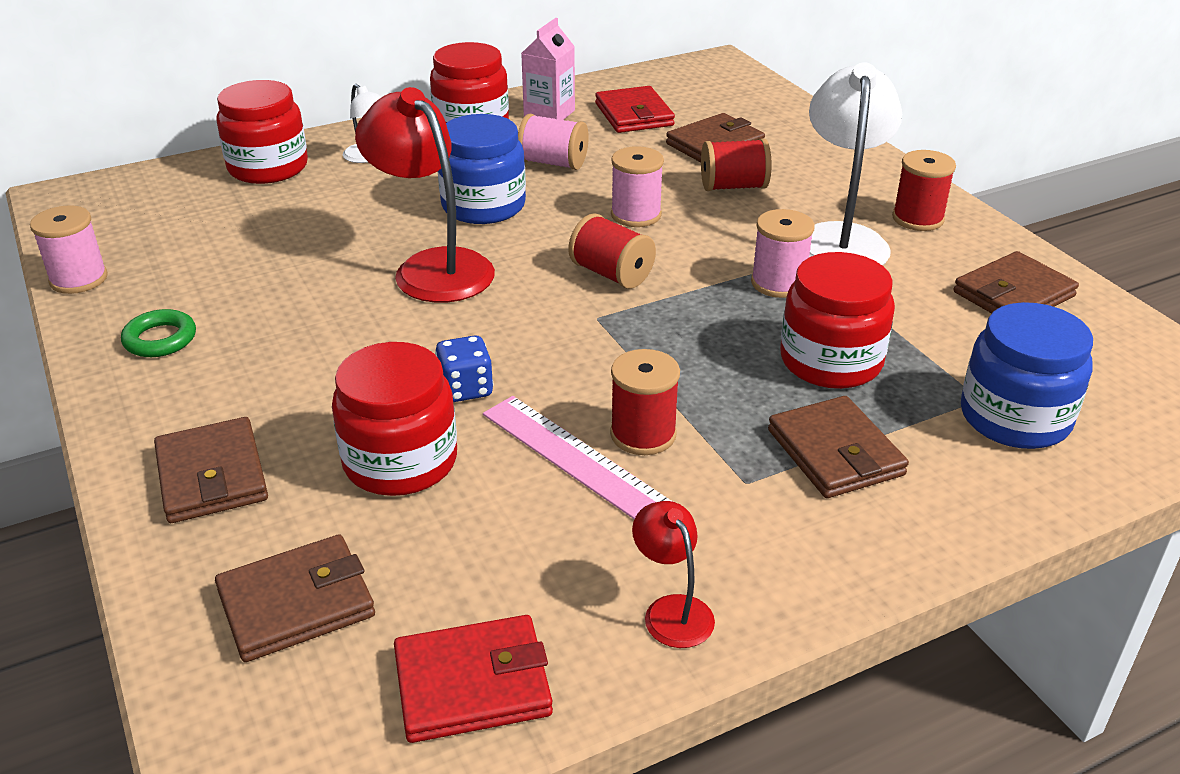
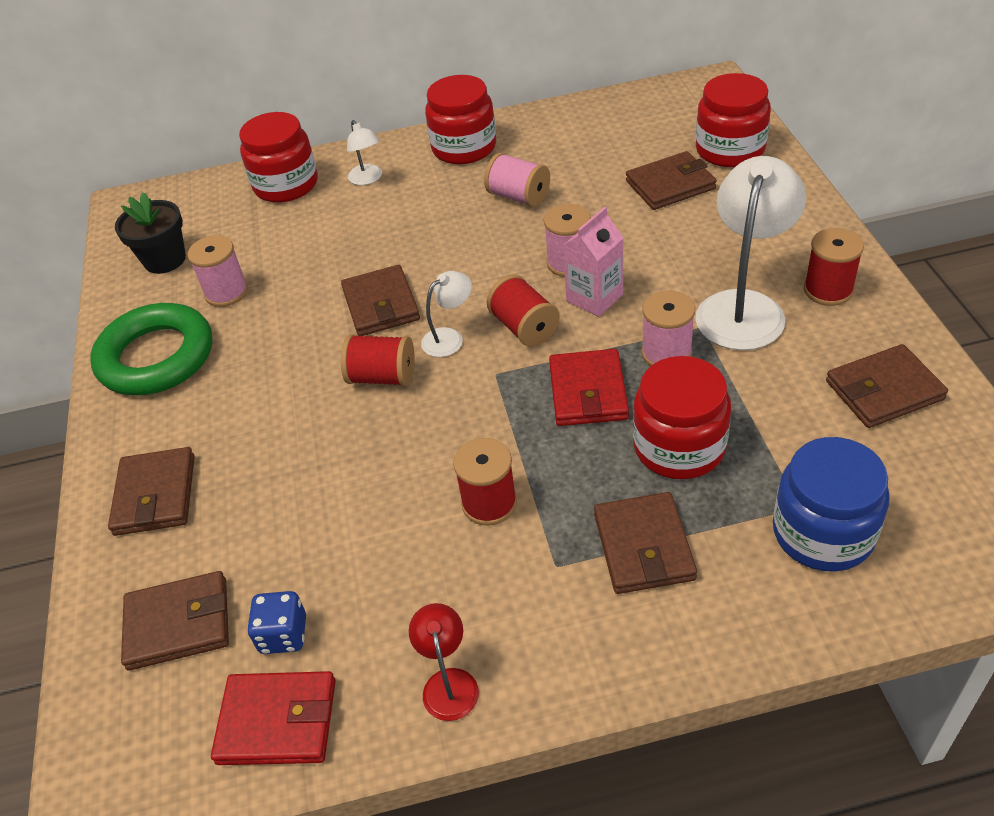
camera: 20 degrees right, 10 degrees up
(79, 279) = (116, 290): pink spool -> pink spool (226, 292)
(135, 245) = (165, 260): none -> black flower pot
(160, 339) = (156, 357): green ring -> green ring, size x2.12
(400, 461) = (292, 502): red jar -> red jar (730, 150)
(432, 267) = (381, 305): red lamp -> brown wallet
(465, 389) = (365, 436): blue dice -> blue dice (283, 635)
(483, 206) = (443, 241): blue jar -> none
(528, 290) = (449, 338): none -> white lamp
(549, 114) = (535, 139): pink carton -> pink carton (594, 298)
(579, 461) = (428, 523): pink ruler -> none
(634, 115) = (609, 144): red wallet -> red wallet (588, 392)
(733, 186) = (668, 236): red spool -> red spool (382, 377)

